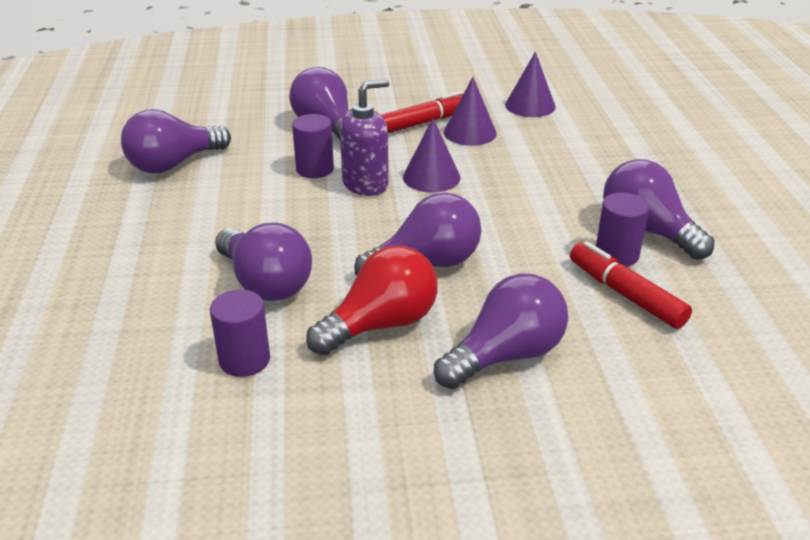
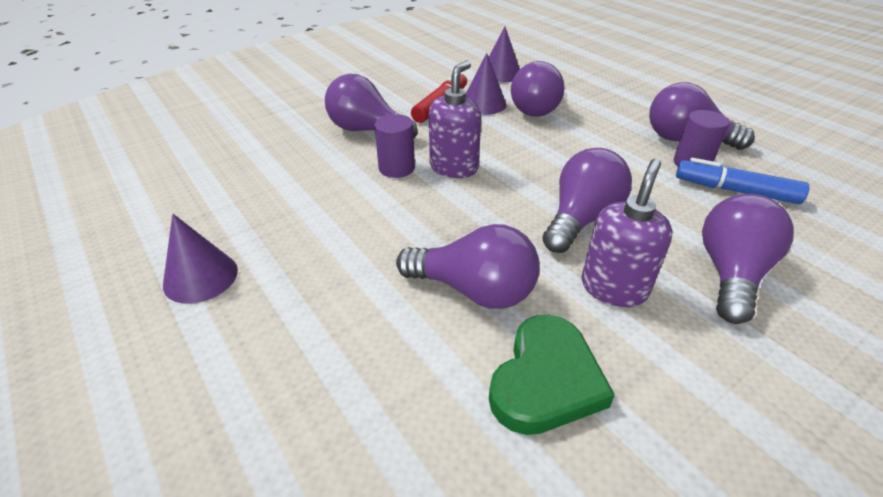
camera: 30 degrees left, 5 degrees up
(173, 164) = (255, 204): purple light bulb -> purple light bulb (537, 108)
(244, 360) = (546, 380): purple cylinder -> green heart
(381, 324) = (613, 288): red light bulb -> purple soap dispenser
(431, 177) = (497, 146): purple cone -> purple cone (200, 277)
(625, 294) = (735, 191): red marker -> blue marker

